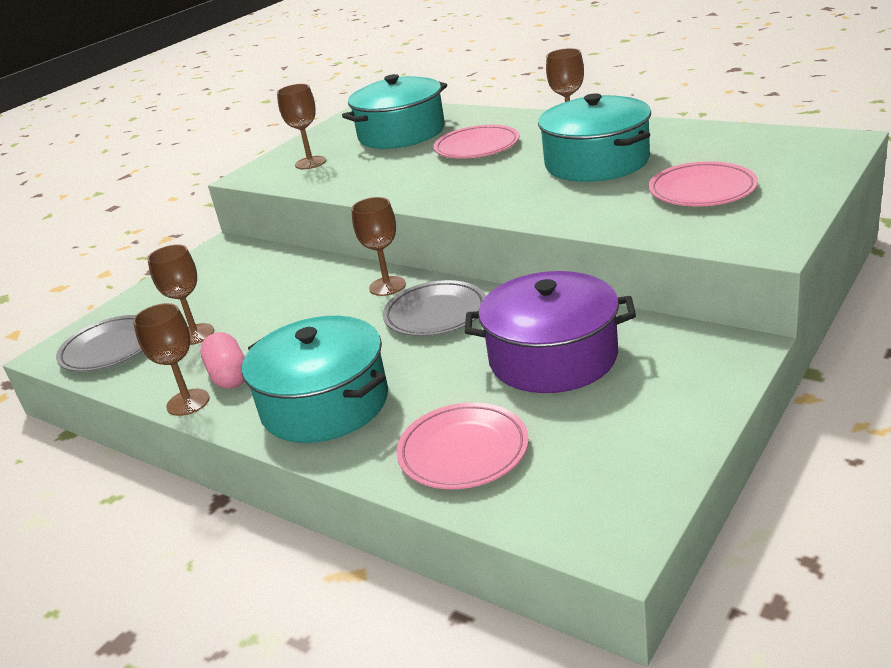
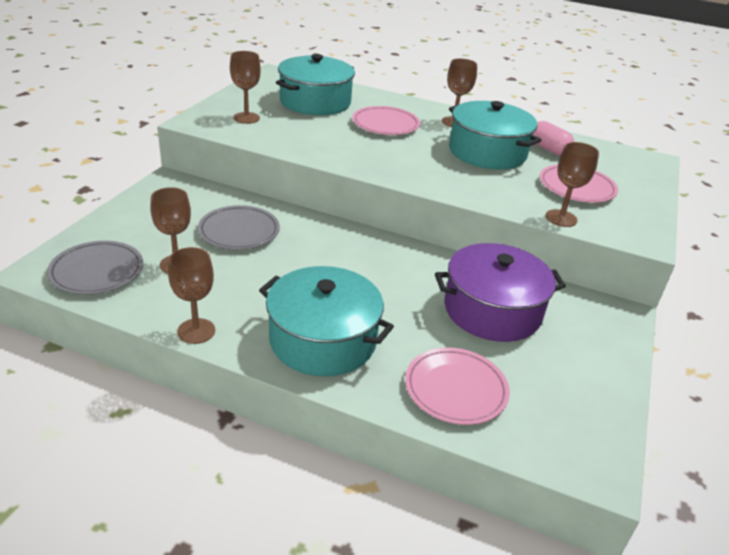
camera: 20 degrees left, 5 degrees up
(229, 375) = (225, 307): pink capsule -> pink capsule (548, 149)
(387, 286) = (333, 235): brown goblet -> brown goblet (561, 218)
(435, 314) = (384, 264): grey plate -> grey plate (239, 231)

